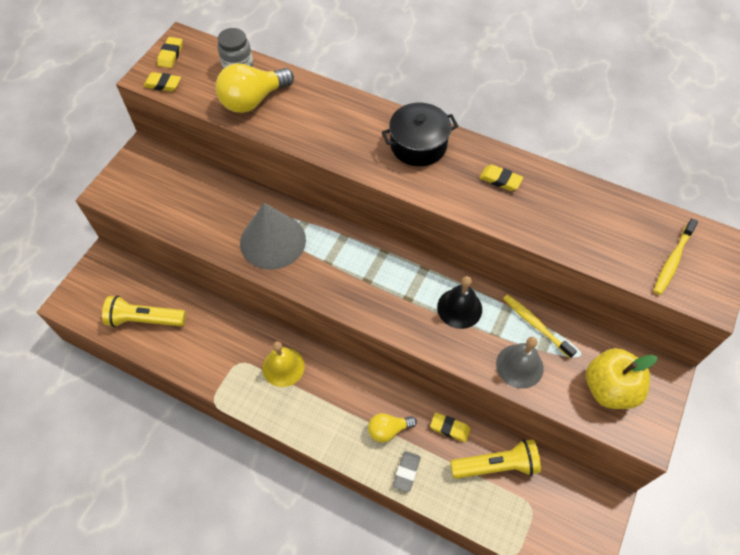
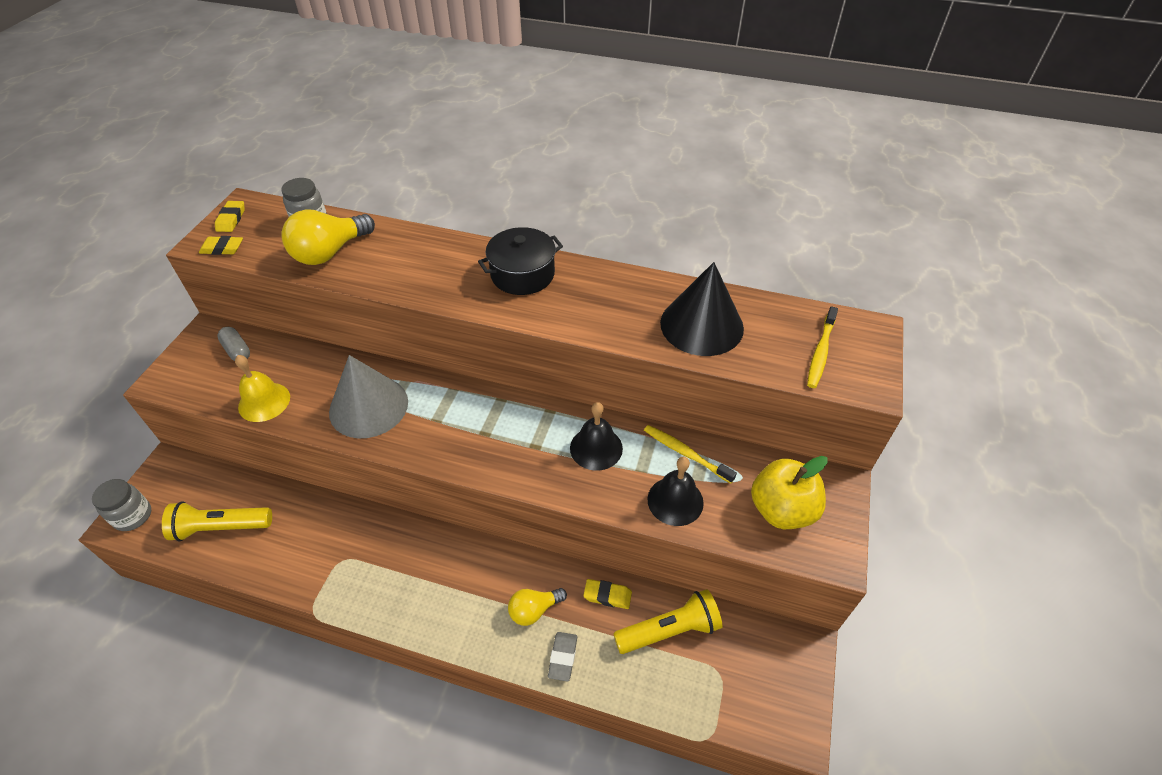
camera: 10 degrees left, 10 degrees down
(77, 299) = (133, 516): none -> grey jar
(167, 173) = (237, 350): none -> grey capsule
(283, 367) = (398, 556): yellow bell -> yellow bell (264, 402)
(500, 180) = (618, 297): yellow eraser -> none
(519, 366) = (675, 501): grey bell -> black bell
(570, 218) = (701, 325): none -> black cone

